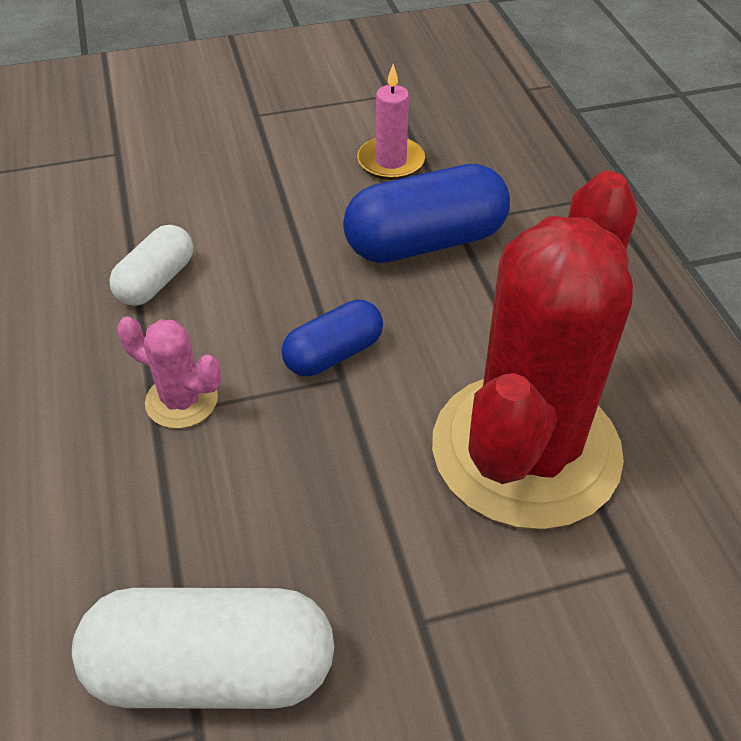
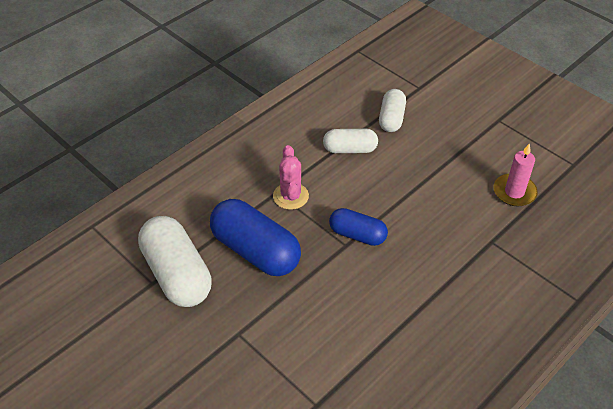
camera: 60 degrees right, 0 degrees up
(144, 208) = (391, 118): none -> white capsule
(425, 242) = (464, 235): blue capsule -> blue capsule (255, 251)
(525, 450) = (355, 336): red cactus -> none

